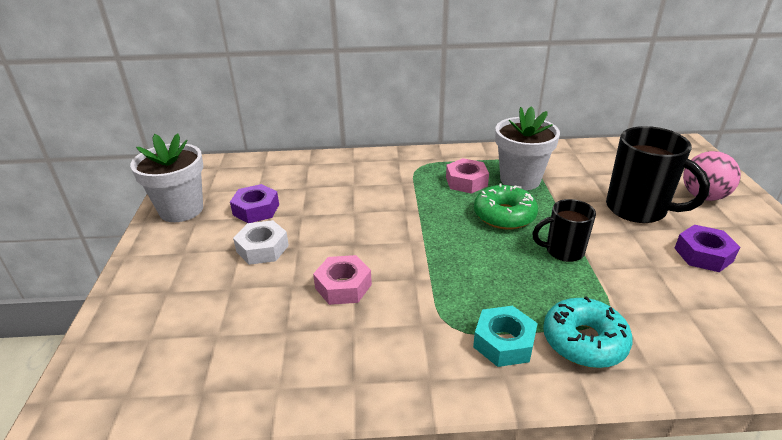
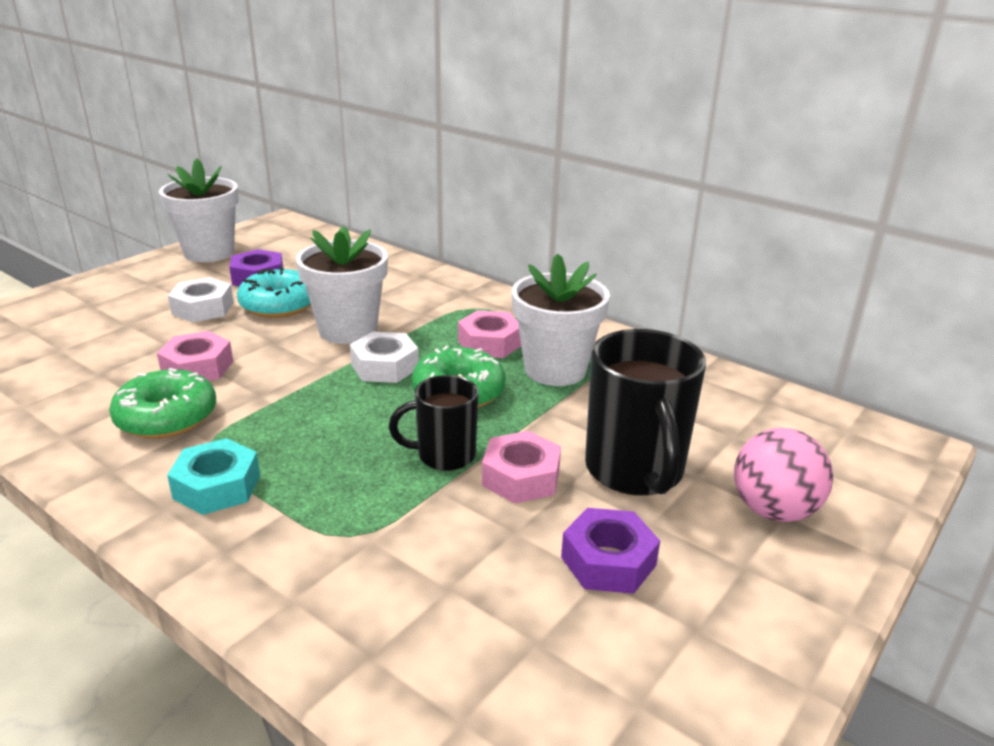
camera: 40 degrees right, 5 degrees down
(382, 213) = (348, 330): none -> white flower pot
(392, 326) = (166, 417): none -> green donut
(444, 223) = (384, 366): none -> white nut
(563, 251) = (444, 455): black mug -> black mug turned 45 degrees counterclockwise
(584, 341) = (282, 535): turquoise donut -> turquoise donut (279, 305)
(609, 240) = (521, 477): none -> pink nut

